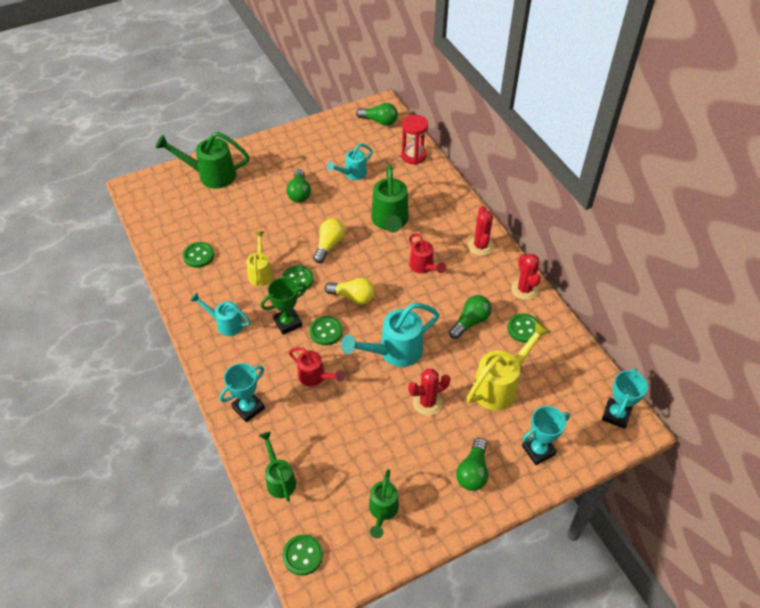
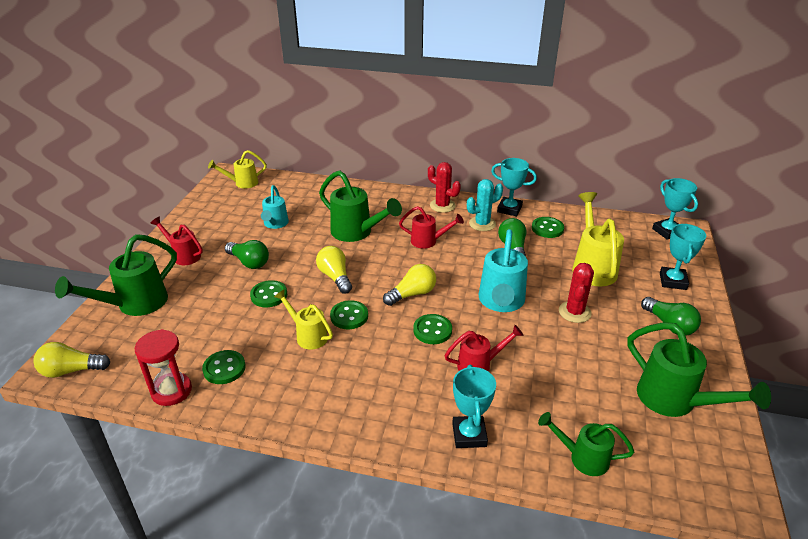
camera: 50 degrees left, 15 degrees down
(140, 195) = (71, 370): none -> yellow light bulb
(225, 324) = (340, 395): turquoise watering can -> none
(274, 158) = (183, 255): none -> red watering can
(288, 322) = (393, 349): green trophy -> none
(302, 555) = (693, 490): green button -> green button (269, 295)
(379, 121) = (242, 183): green light bulb -> yellow watering can
(382, 511) = (675, 401): green watering can -> green watering can, size x1.63
(413, 156) = (305, 187): red hourglass -> red hourglass (171, 391)
(483, 284) = (482, 224): none -> turquoise cactus
(524, 289) = (509, 209): red cactus -> turquoise trophy

